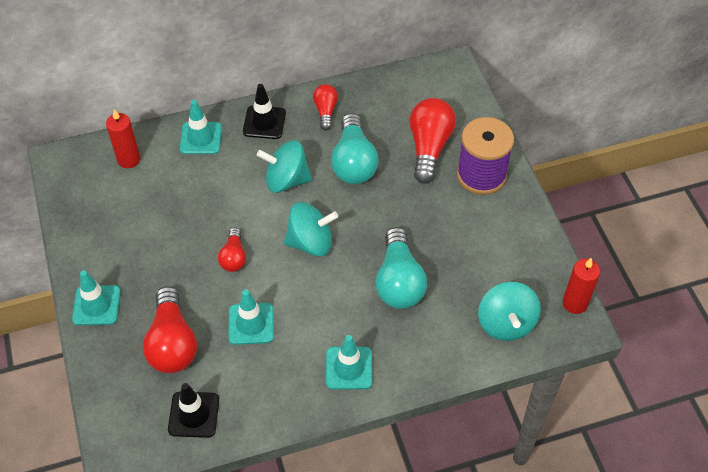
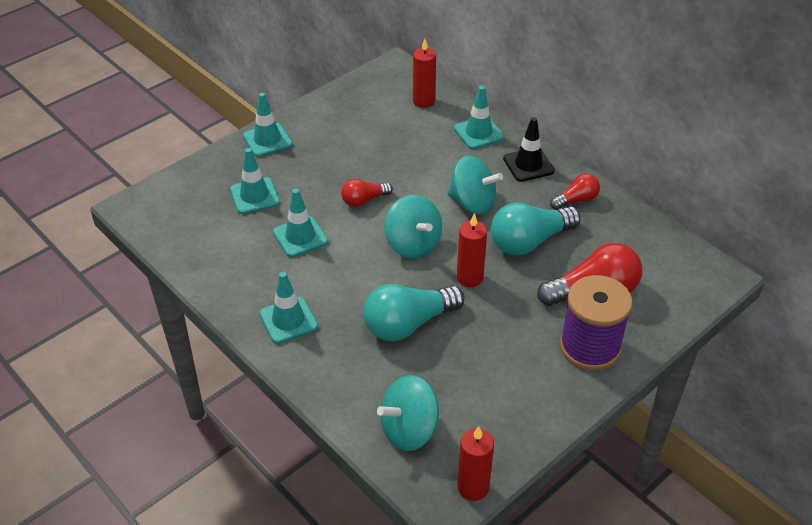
camera: 65 degrees right, 10 degrees down
(172, 343) = (254, 196): red light bulb -> turquoise traffic cone
(194, 414) = (191, 235): black traffic cone -> none
(286, 180) = (472, 203): turquoise spinning top -> turquoise spinning top turned 135 degrees clockwise
(371, 219) = (470, 278): none -> red candle

